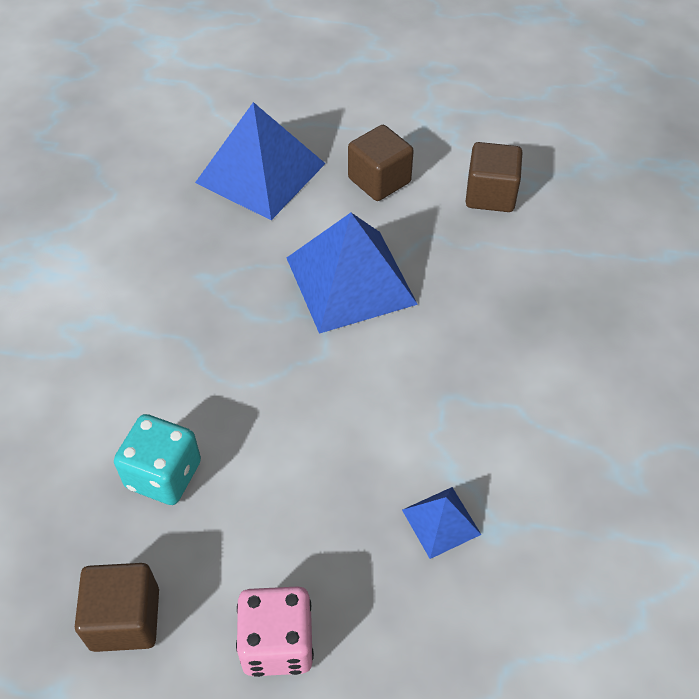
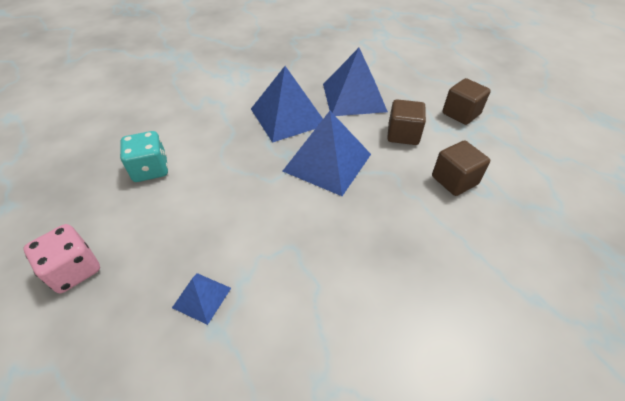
camera: 50 degrees right, 5 degrees down
(125, 619) = (61, 204): brown cube -> brown cube (461, 114)
(221, 262) = (288, 116): none -> blue pyramid

